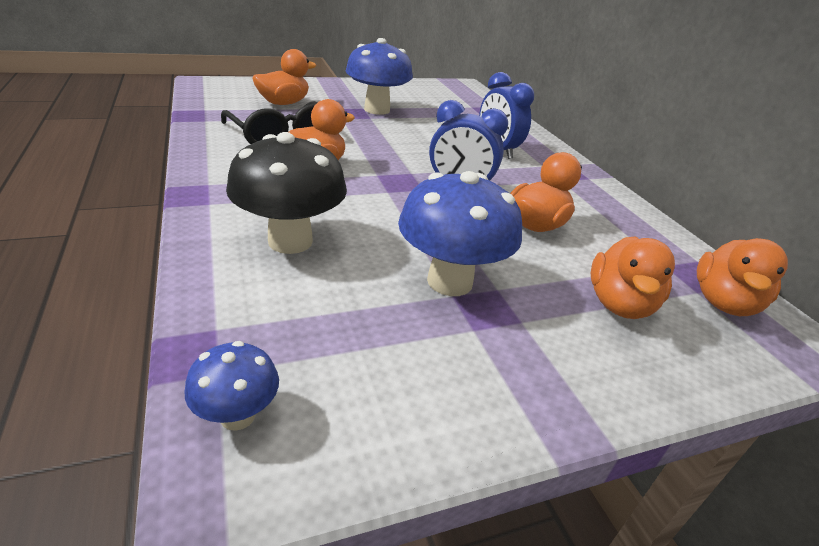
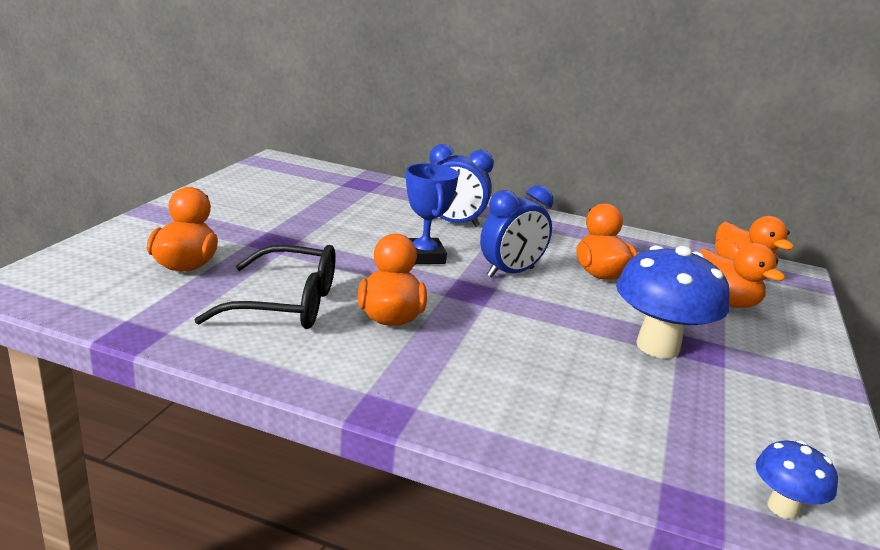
camera: 50 degrees left, 10 degrees down
(290, 241) = (539, 390): black mushroom -> none
(377, 110) = (284, 227): blue mushroom -> none
(421, 154) = (424, 256): none -> blue trophy

